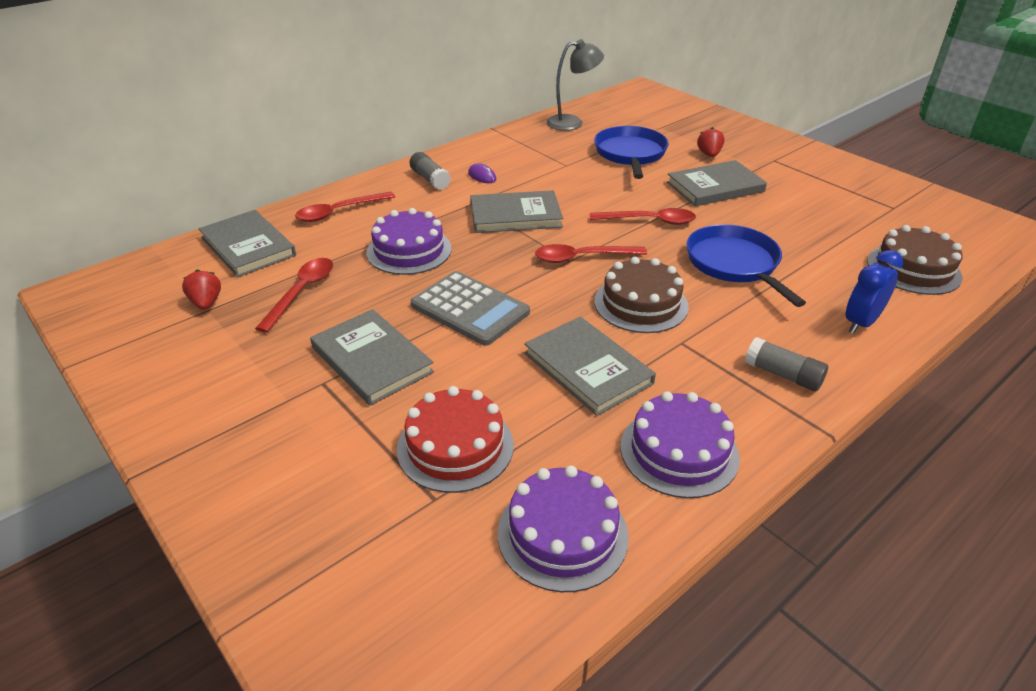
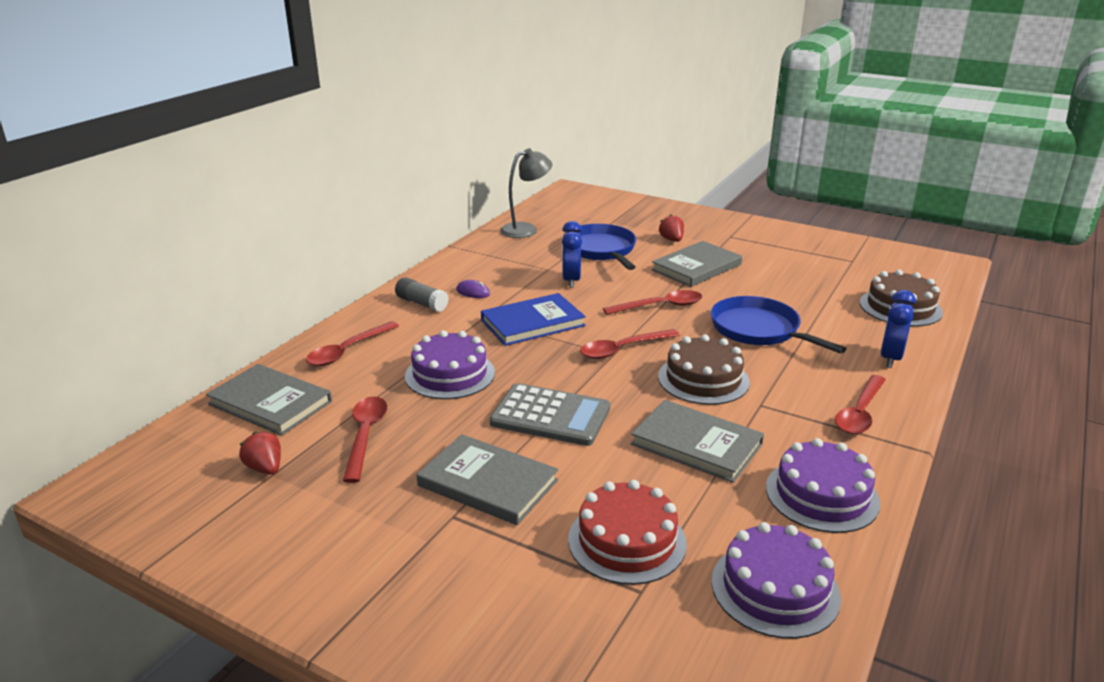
camera: 20 degrees left, 10 degrees down
(515, 215) = (532, 323): grey book -> blue book
(580, 180) = (571, 280): none -> blue clock
(783, 375) = (860, 413): grey glue stick -> red spoon

